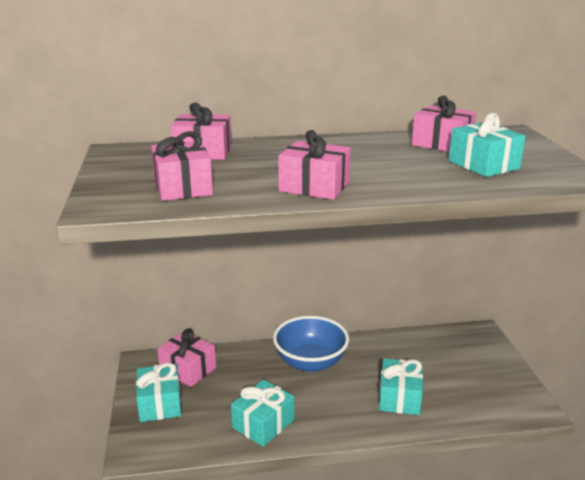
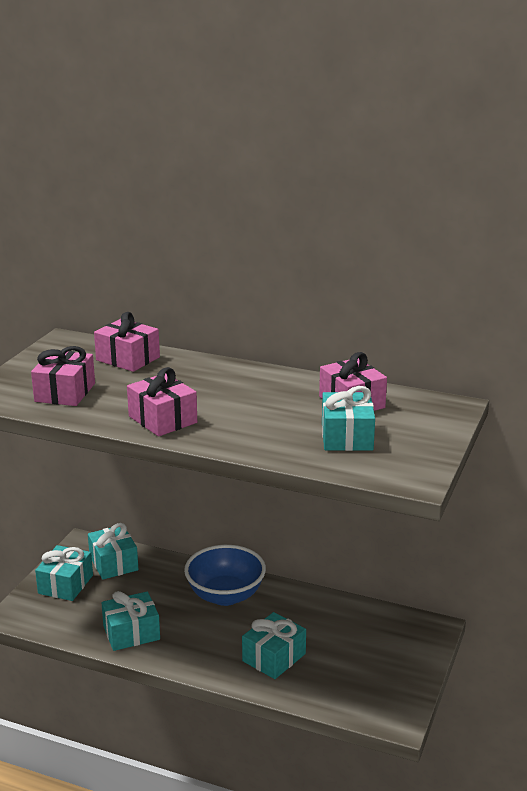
camera: 30 degrees right, 0 degrees up
(188, 369) = (113, 563): pink gift -> turquoise gift

